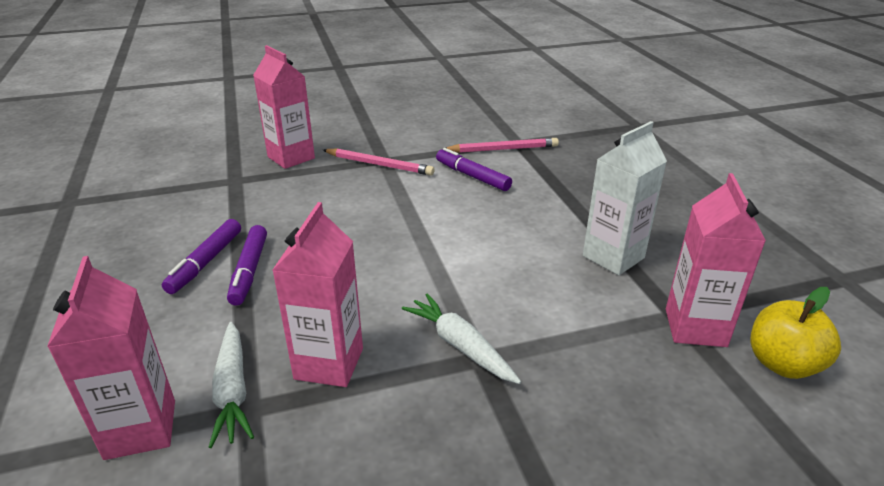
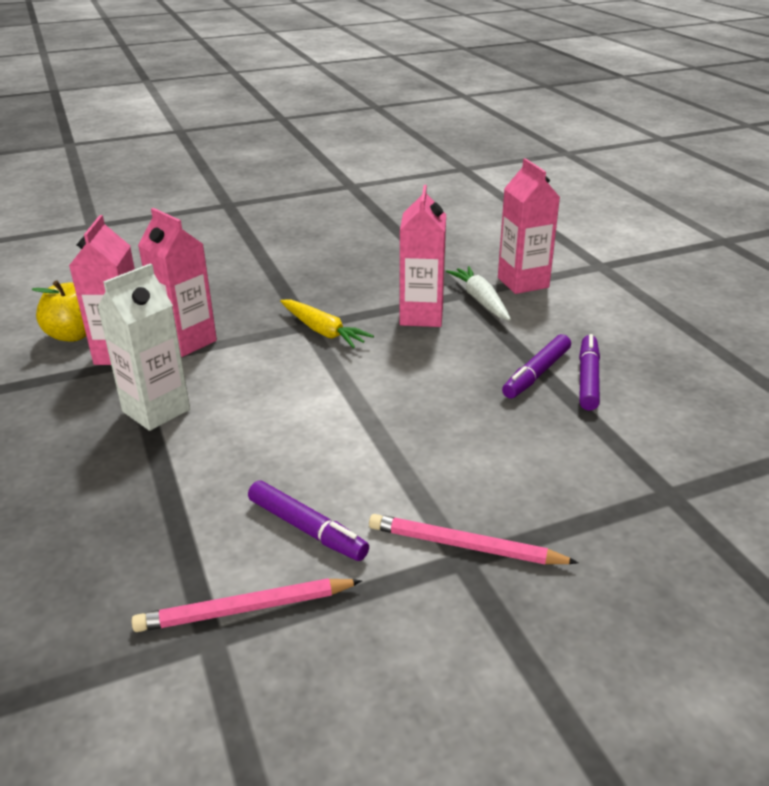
camera: 175 degrees right, 0 degrees up
(249, 271) = (536, 374): purple marker -> purple marker turned 135 degrees counterclockwise
(291, 157) = (626, 553): pink carton -> pink carton (186, 341)
(460, 345) = (323, 331): white carrot -> yellow carrot

